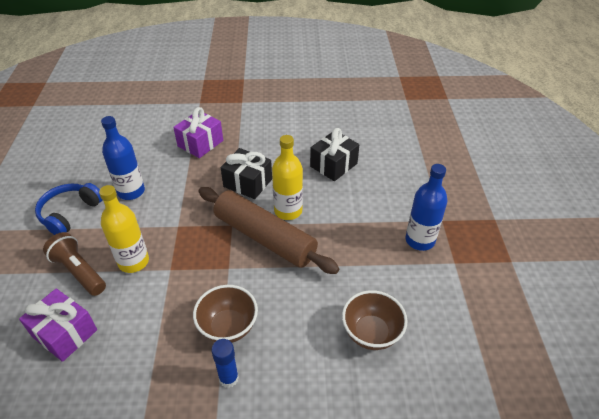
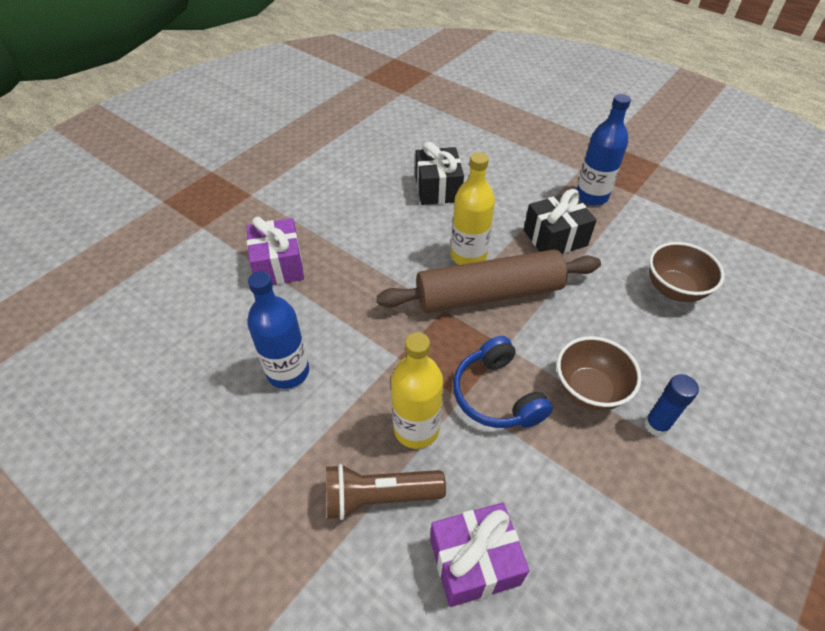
camera: 50 degrees left, 5 degrees up
(70, 213) = (255, 459): blue headphones -> blue headphones (496, 395)
(248, 183) = (392, 262): black gift -> black gift (555, 238)

